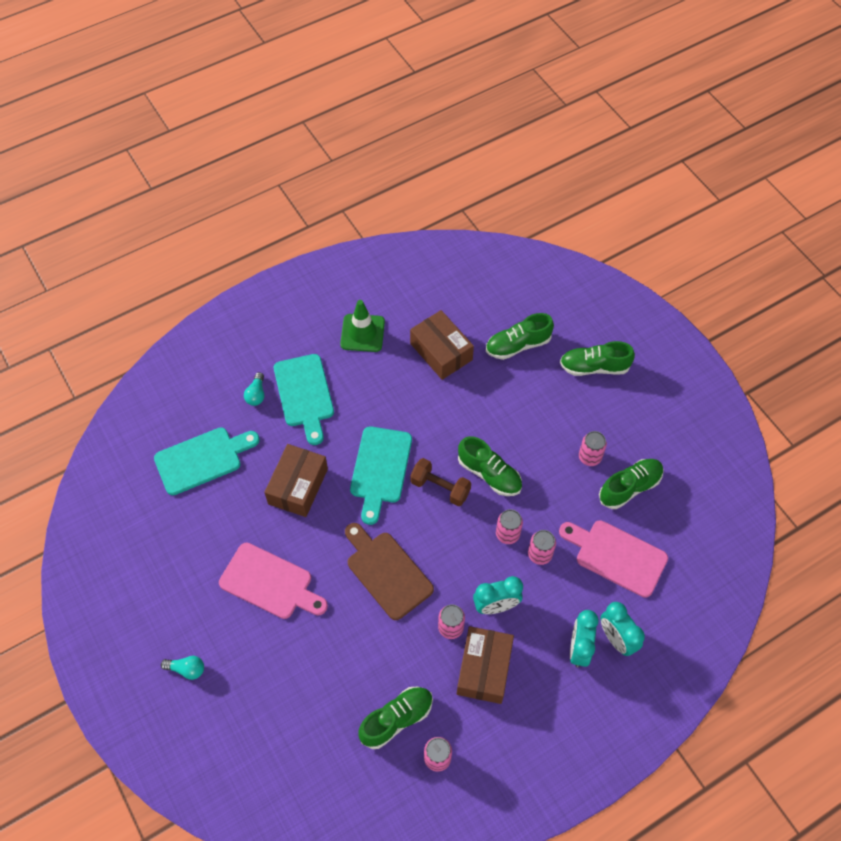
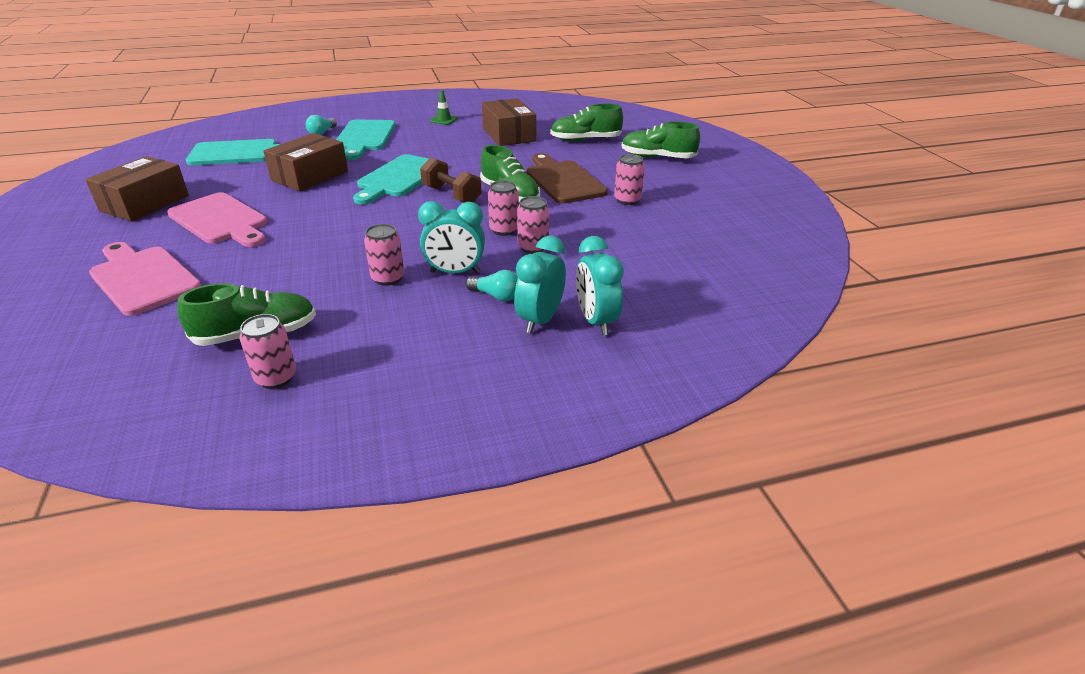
camera: 15 degrees right, 25 degrees down
(187, 669) = (67, 257): turquoise light bulb -> turquoise light bulb (496, 296)
(362, 333) = (444, 120): green traffic cone -> green traffic cone, size x0.56
(387, 572) = (349, 232): brown cutting board -> brown cutting board (563, 180)
(484, 669) = (403, 315): brown box -> brown box (145, 203)
(616, 556) = (627, 262): pink cutting board -> pink cutting board (142, 278)
(630, 487) = (665, 222): green shoe -> none

